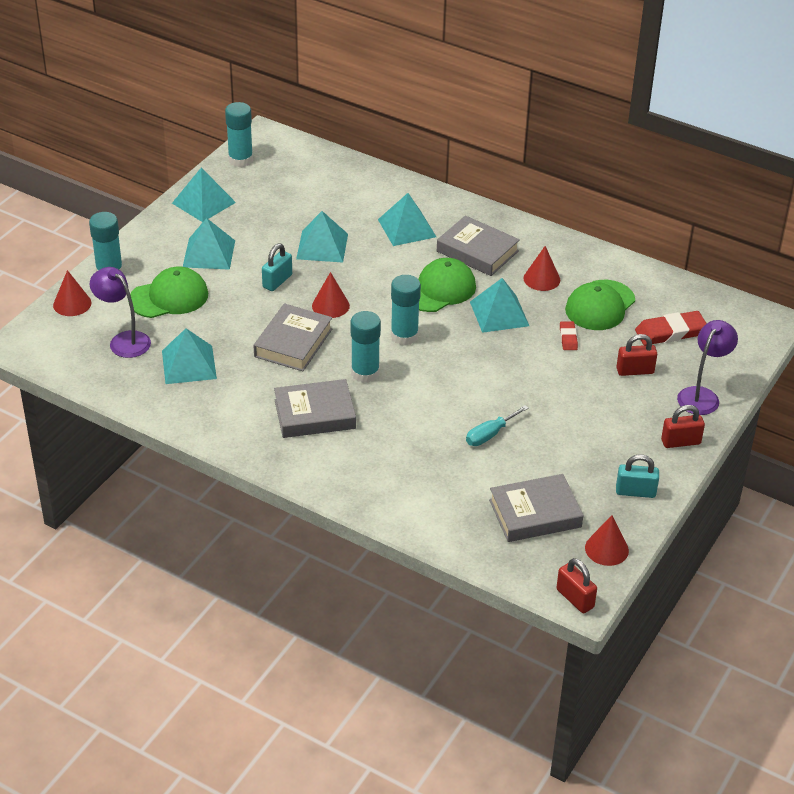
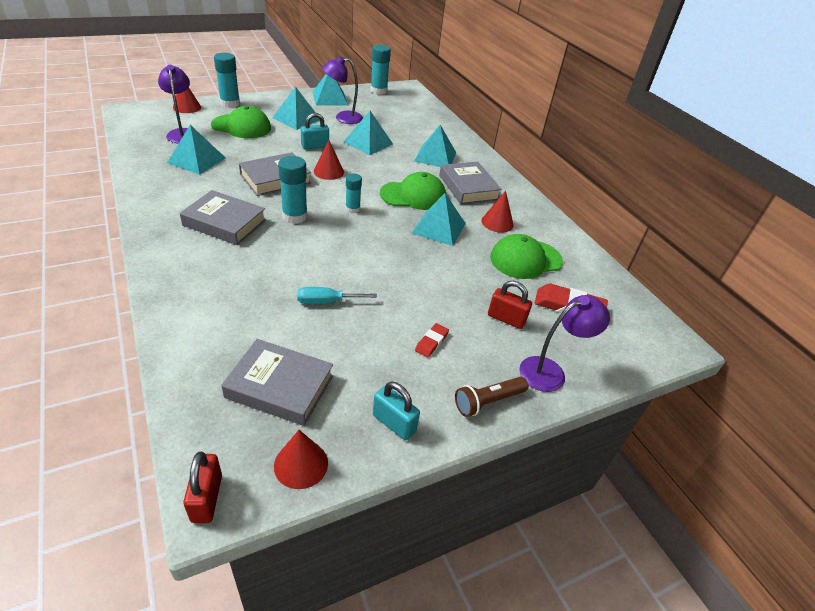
camera: 30 degrees right, 0 degrees up
(254, 224) = (343, 117): none -> purple lamp
(404, 336) = (352, 209): turquoise glue stick -> turquoise glue stick, size x0.62
(568, 338) = (474, 268): red eraser -> red eraser (431, 342)
(680, 442) = (488, 401): red padlock -> brown flashlight

